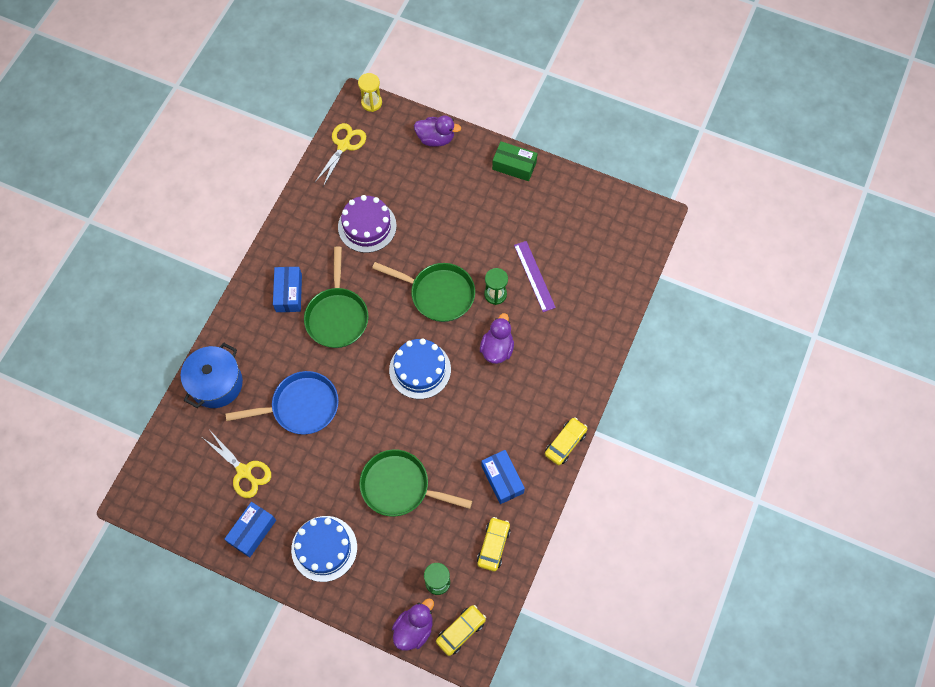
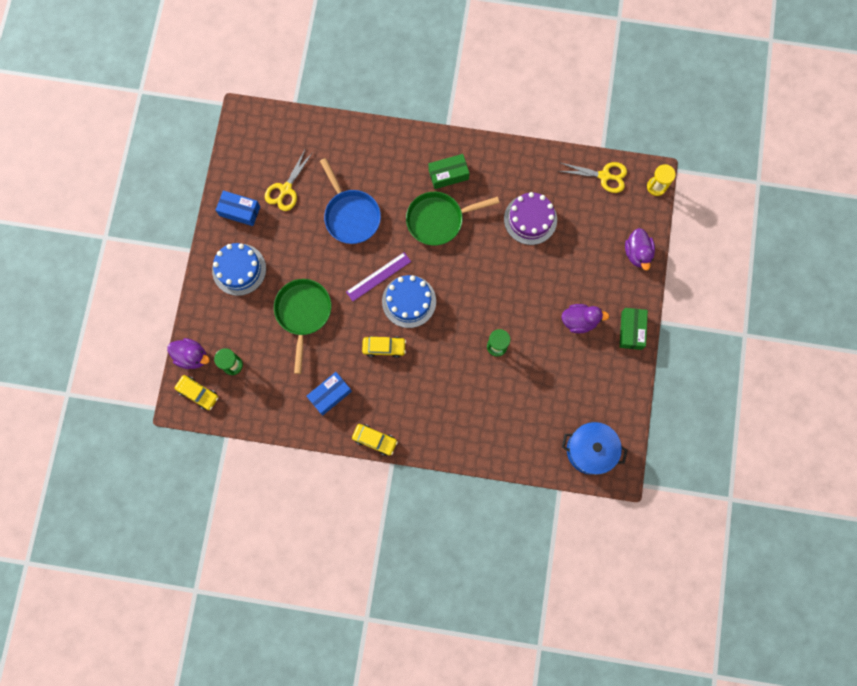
camera: 75 degrees right, 10 degrees up
(216, 383) = (353, 144): blue pot -> blue pot (590, 450)
(289, 293) = (448, 174): blue box -> green box
(438, 294) = (483, 297): green pan -> none
(493, 545) = (272, 401): yellow car -> yellow car (384, 347)
(497, 348) = (446, 361): purple duck -> purple duck (579, 321)
(534, 276) = (524, 376): purple ruler -> purple ruler (378, 276)

